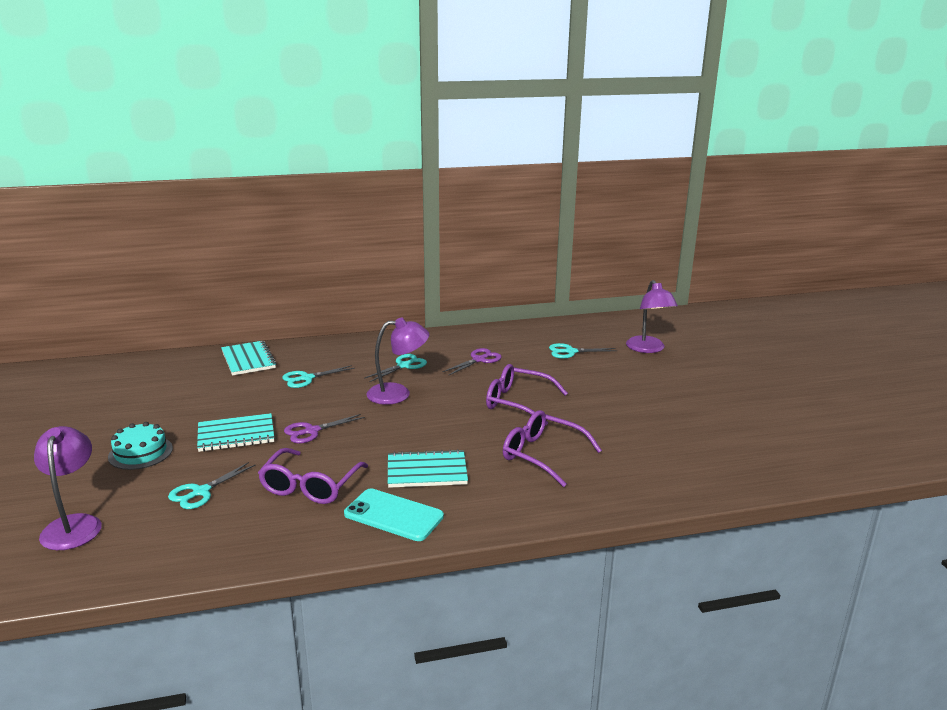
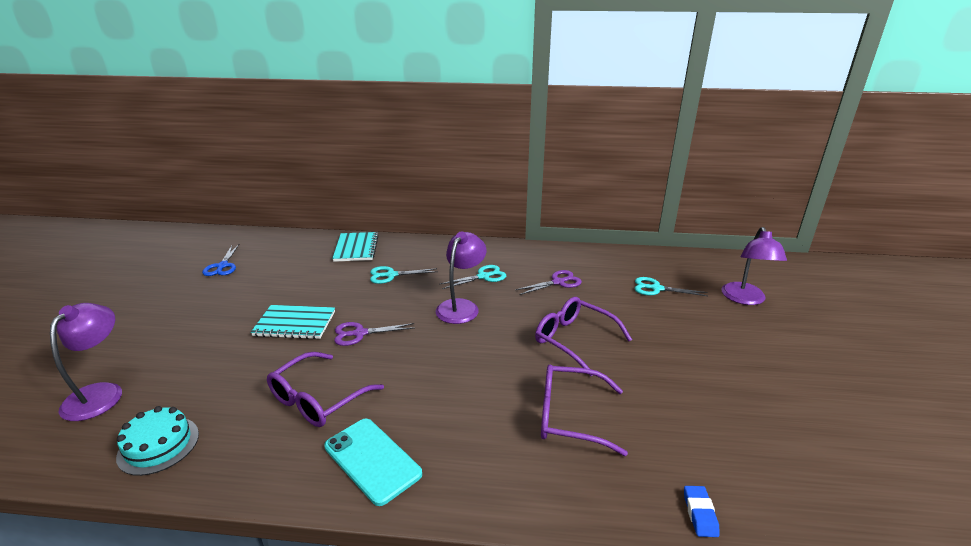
camera: 20 degrees right, 5 degrees up
(102, 398) = (222, 266): none -> blue scissors
(140, 452) = (208, 326): turquoise cake -> turquoise cake (158, 445)
(201, 492) = (222, 382): turquoise scissors -> none
(398, 394) = (461, 306): purple lamp -> purple lamp turned 75 degrees counterclockwise
(427, 471) = (437, 408): turquoise notebook -> none
(543, 455) = (571, 416): purple glasses -> purple glasses turned 45 degrees counterclockwise
(665, 493) = (700, 513): none -> blue eraser

